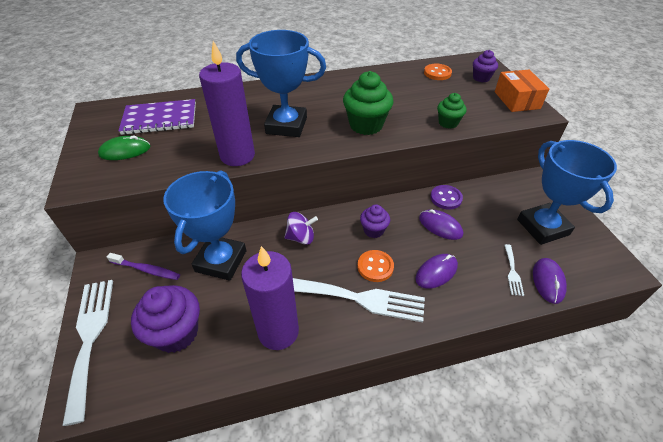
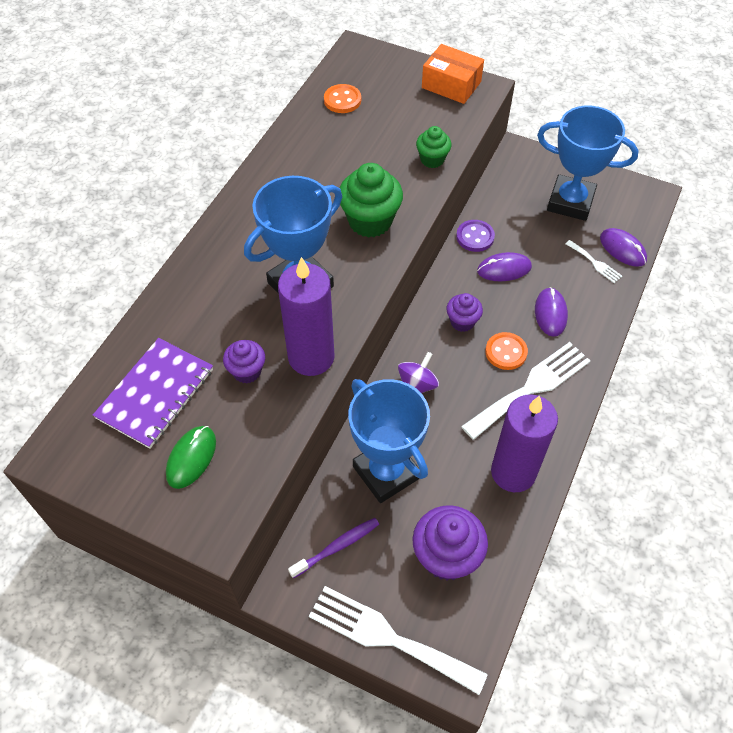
camera: 50 degrees left, 10 degrees up
(481, 78) = (389, 77): purple cupcake -> purple cupcake (247, 371)

